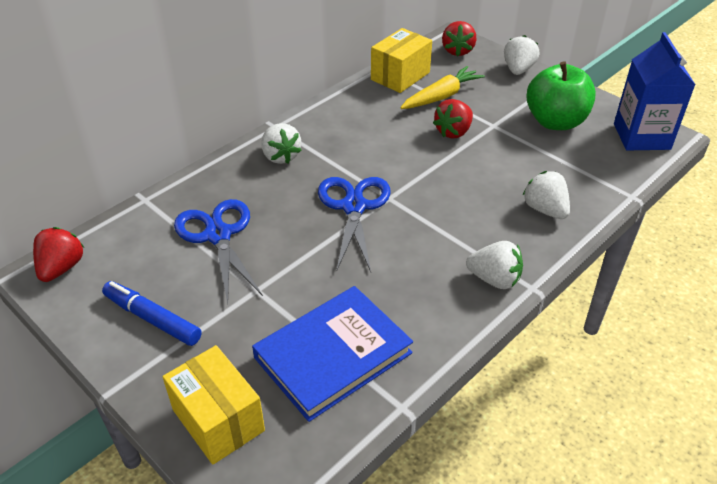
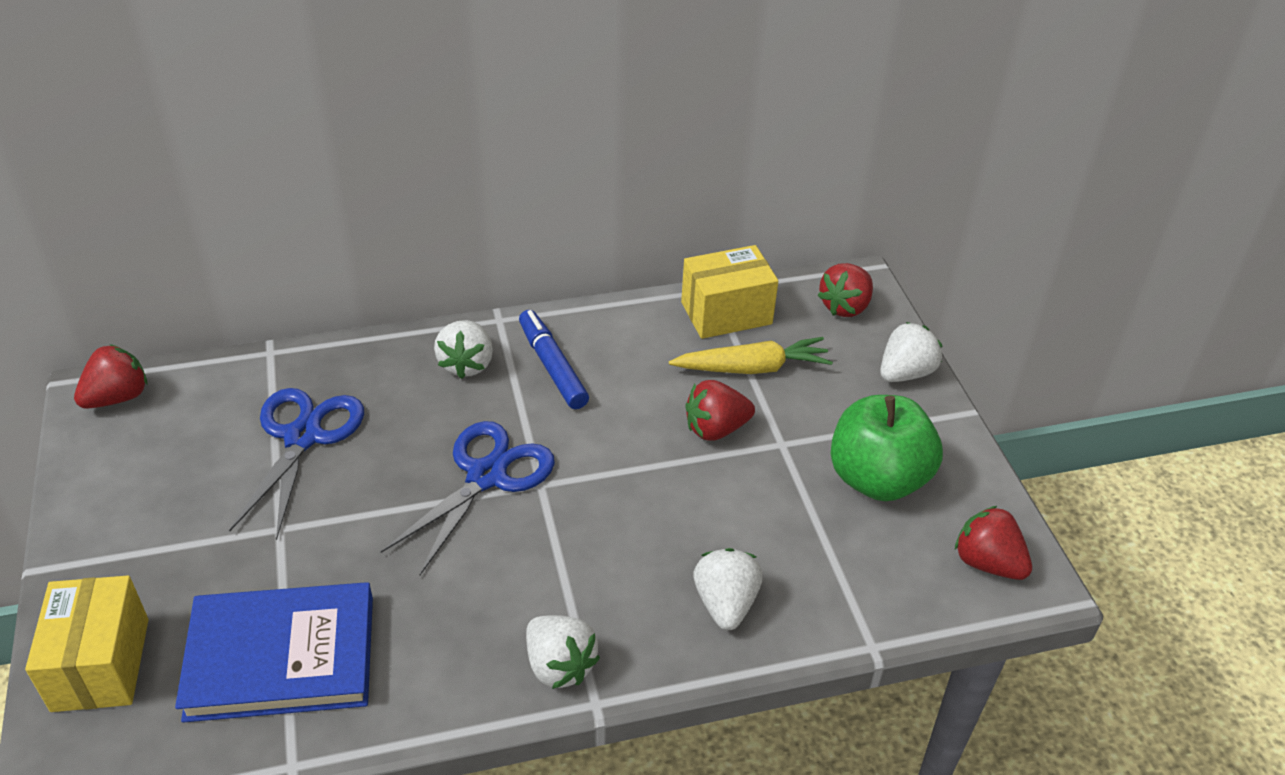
camera: 30 degrees right, 0 degrees up
(152, 318) = (147, 506): blue marker -> blue marker (552, 366)
(641, 136) = (987, 563): blue carton -> red strawberry

